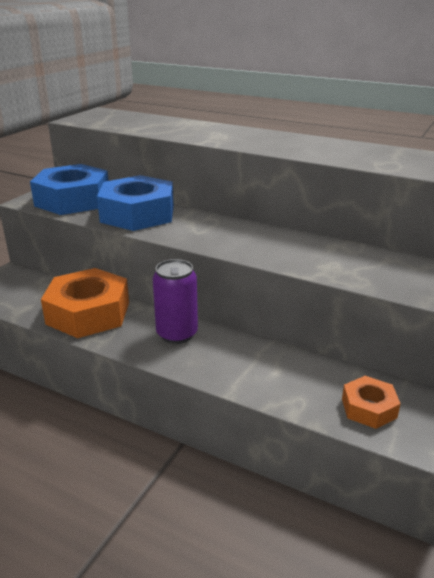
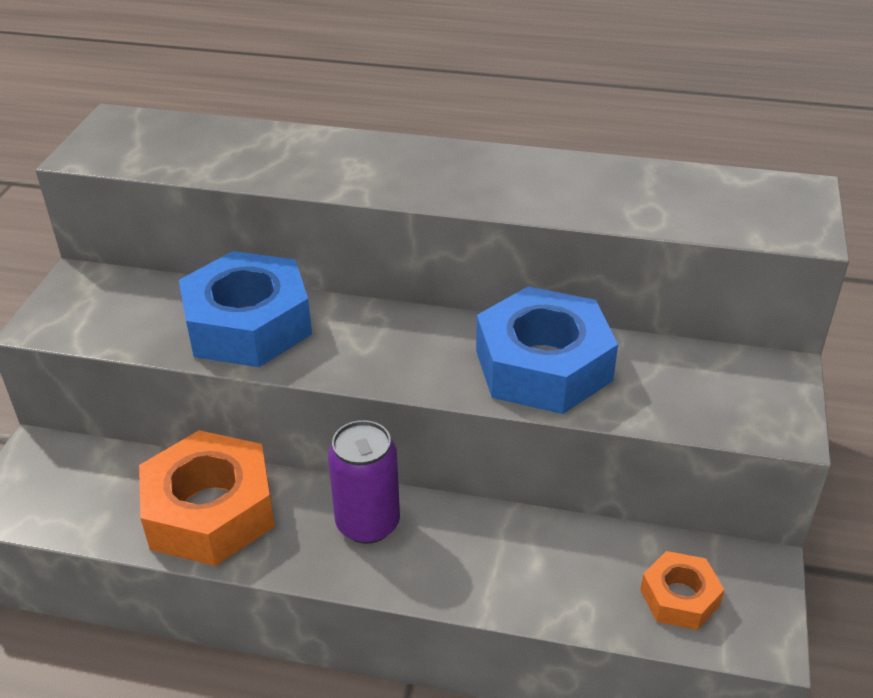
camera: 15 degrees left, 10 degrees up
(72, 200) = (119, 308): blue nut -> blue nut (543, 365)

